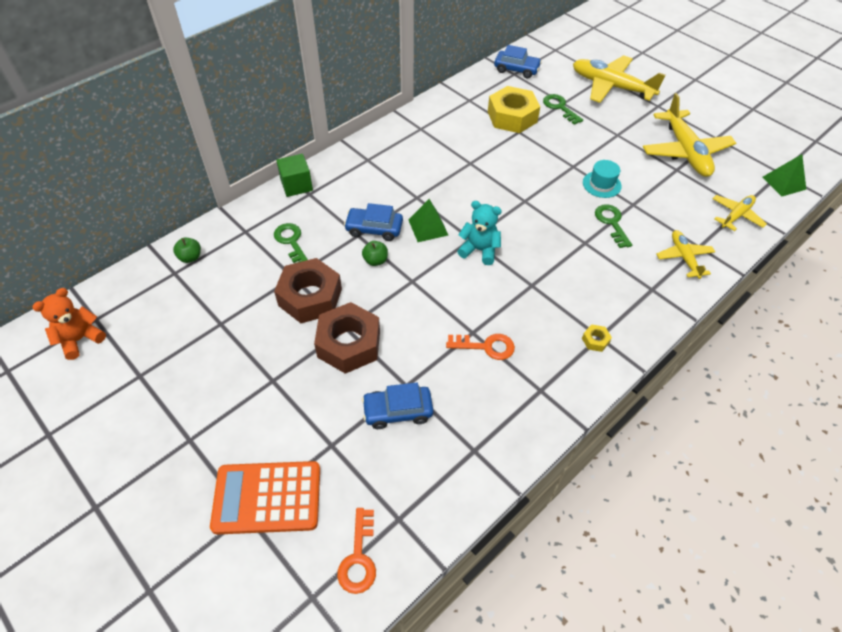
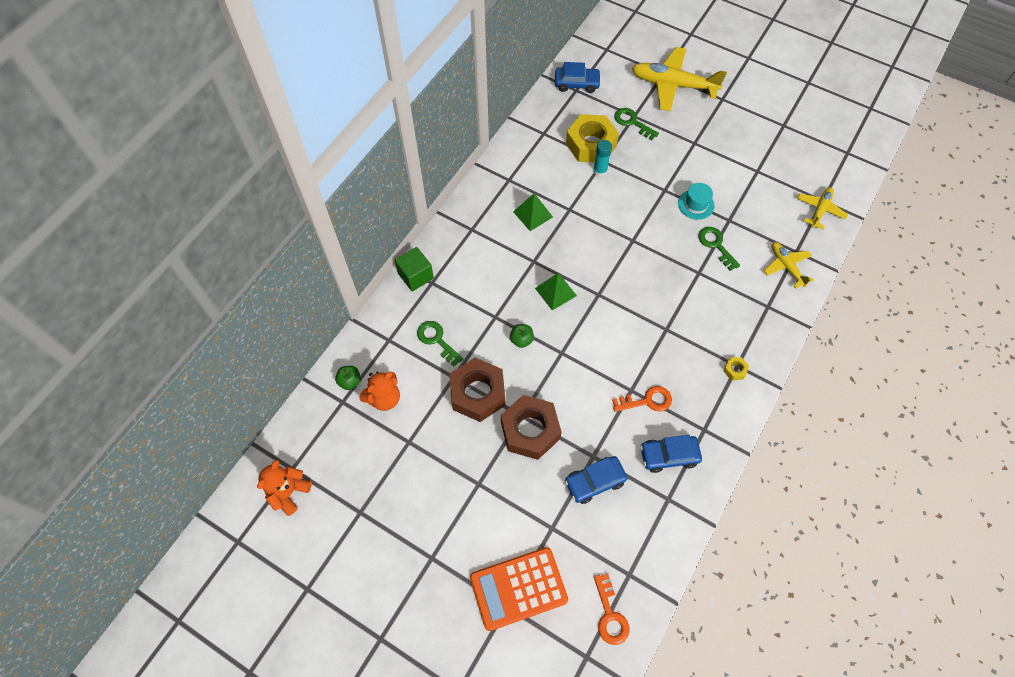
camera: 15 degrees left, 10 degrees up
(215, 279) = (384, 398): none -> orange teddy bear
(374, 229) = (507, 306): blue car -> blue car (669, 455)
(479, 250) = (609, 304): turquoise teddy bear -> none
(513, 138) = (600, 171): none -> turquoise glue stick
(685, 152) = (760, 148): yellow plane -> none
(784, 183) = (852, 163): green pyramid -> green pyramid (533, 214)

